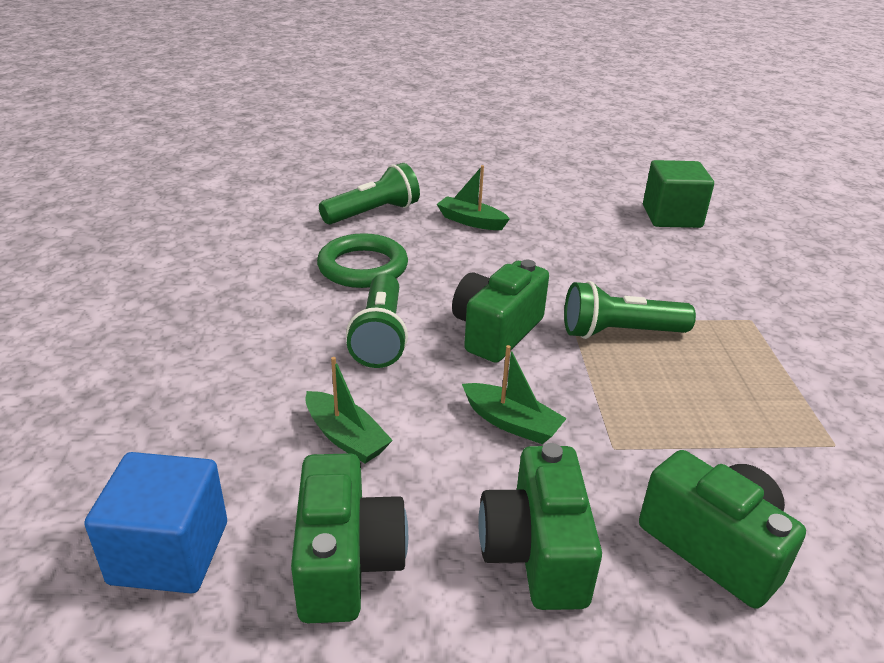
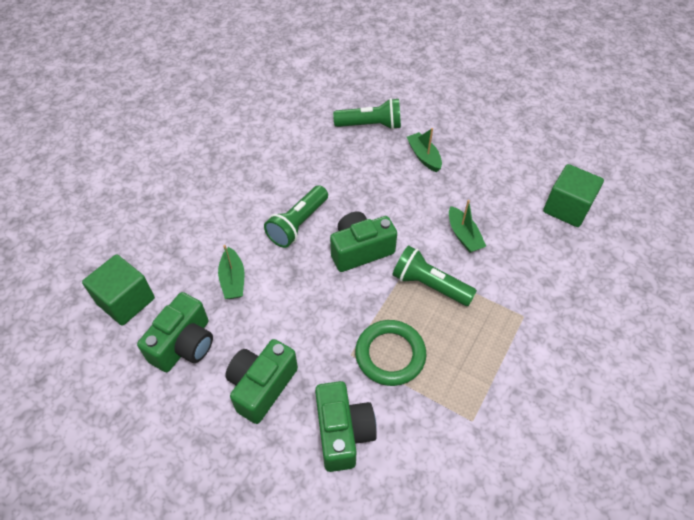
camera: 35 degrees right, 20 degrees up
(169, 552) = (126, 301): blue cube -> green cube
(363, 267) = (329, 168): green ring -> green ring (390, 355)
(511, 422) = (314, 312): green boat -> green boat (463, 235)

